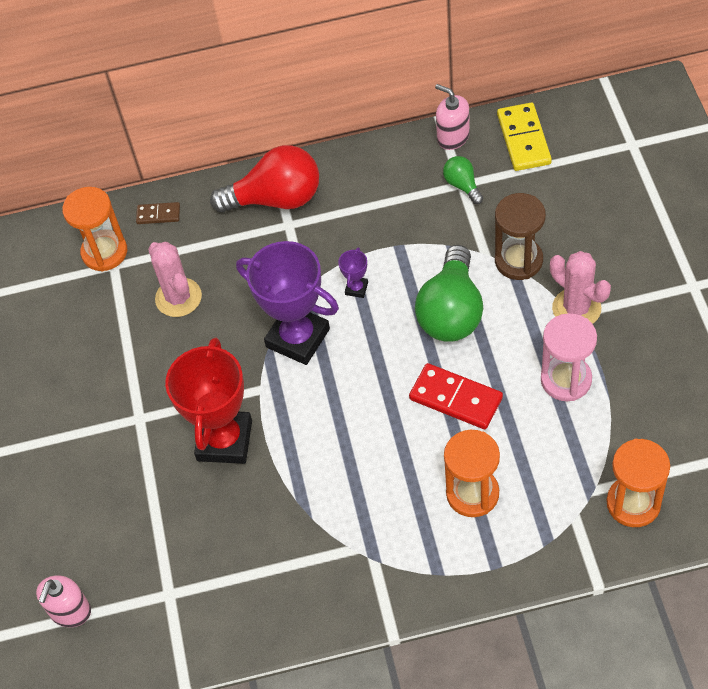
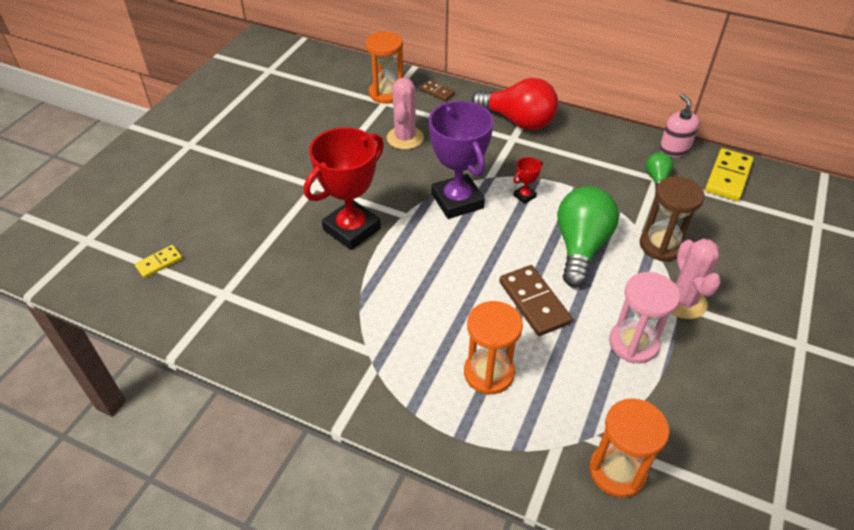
camera: 30 degrees right, 10 degrees down
(70, 611) = (159, 263): pink soap dispenser -> yellow domino
(356, 288) = (524, 196): purple trophy -> red trophy
(451, 311) = (580, 247): green light bulb -> green light bulb turned 150 degrees clockwise
(456, 398) = (534, 302): red domino -> brown domino

